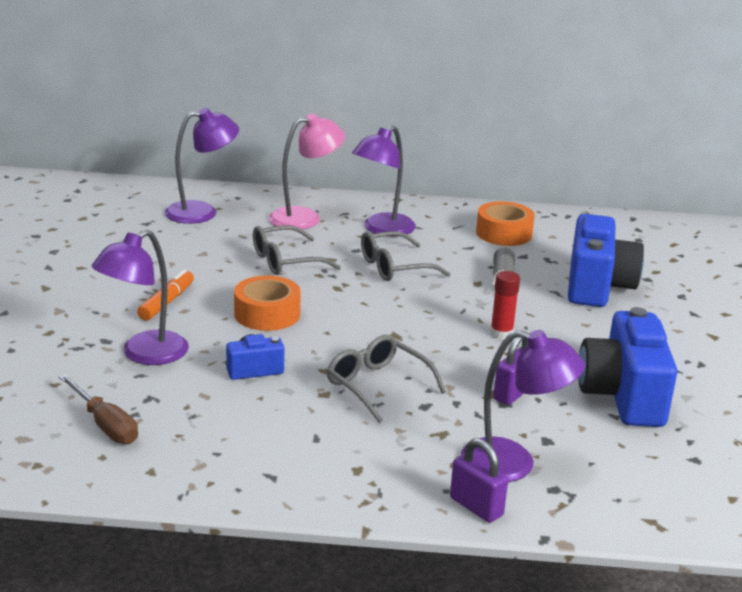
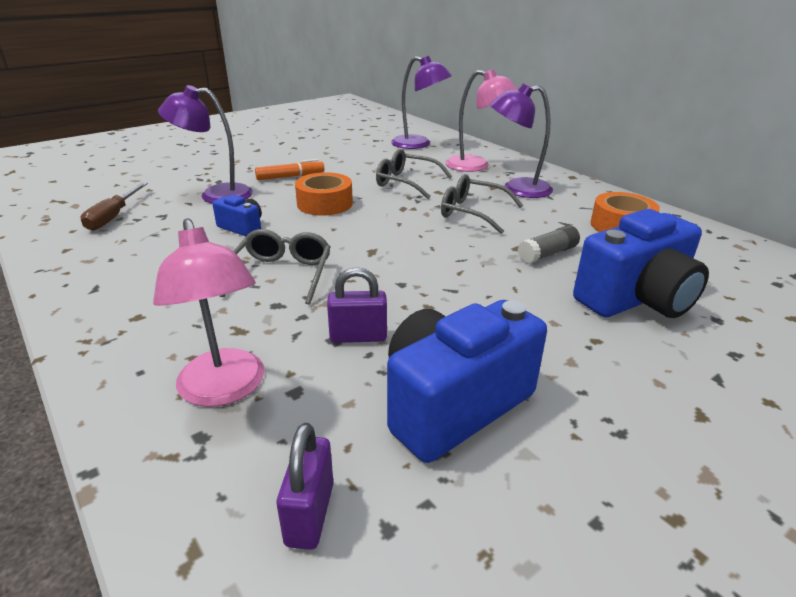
camera: 50 degrees right, 5 degrees up
(476, 507) = (121, 400): purple padlock -> purple padlock (310, 514)
(501, 333) = (455, 289): red glue stick -> none
(513, 464) = (225, 390): purple lamp -> pink lamp

